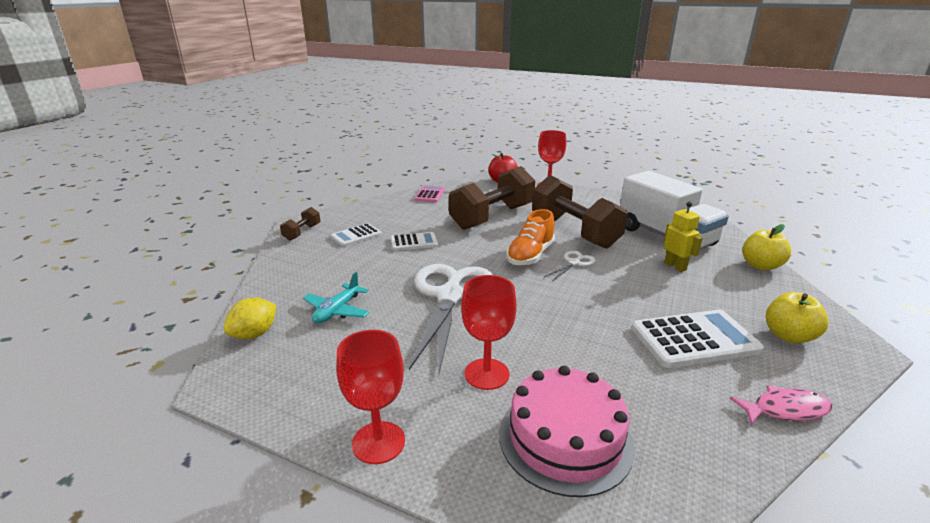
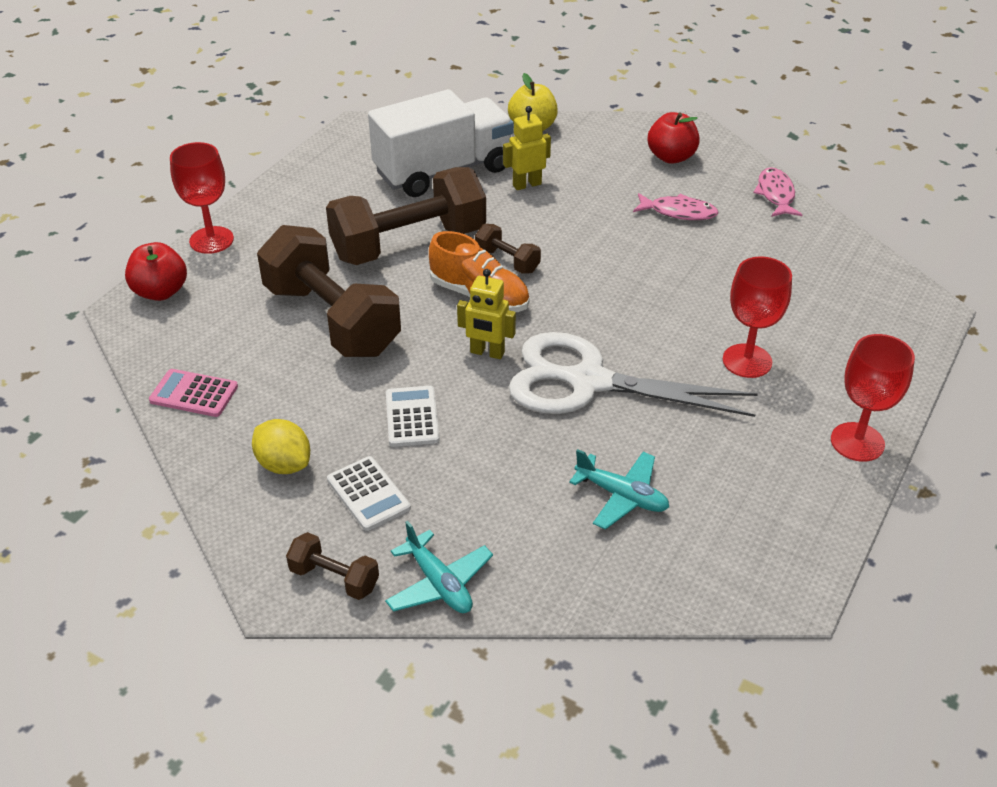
camera: 85 degrees left, 15 degrees up
(254, 334) = (681, 581): yellow lemon -> yellow lemon (284, 464)
(288, 256) = (439, 583): none -> turquoise plane
(473, 260) = (487, 353): none -> yellow robot
(565, 438) = (830, 320): pink cake -> none
(574, 263) = (507, 261): white scissors -> brown dumbbell
(694, 339) = (679, 212): white calculator -> pink fish
(788, 336) = (671, 157): yellow apple -> red apple

